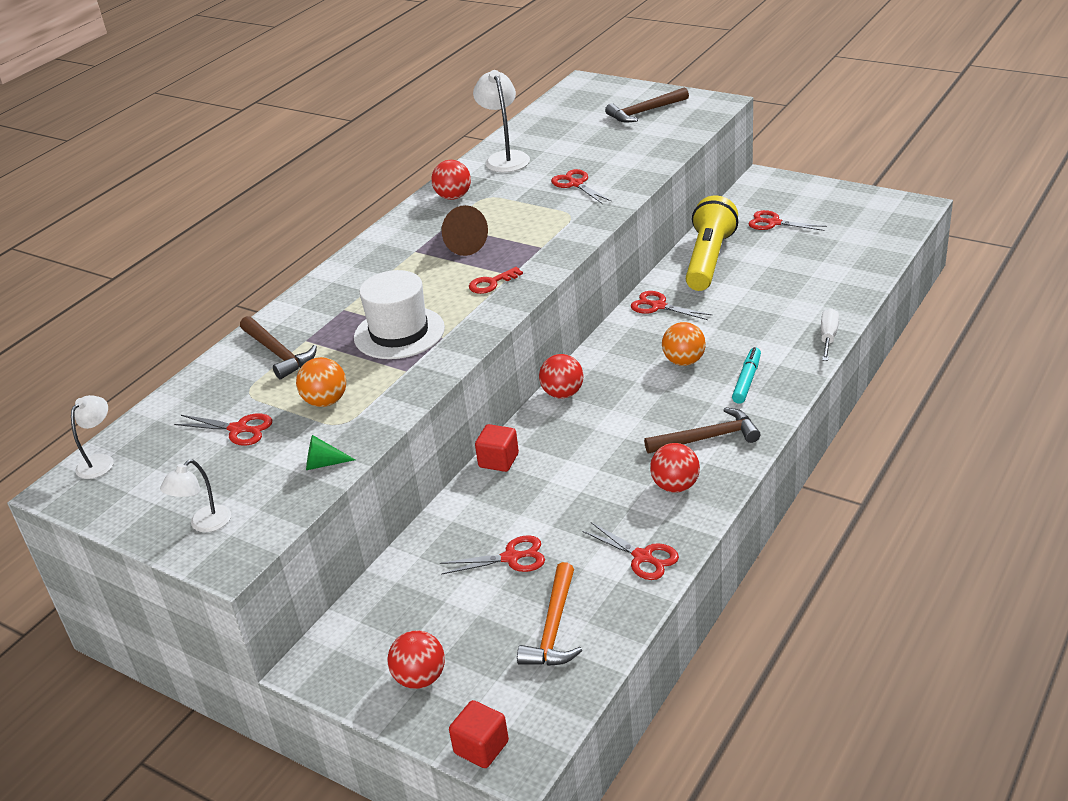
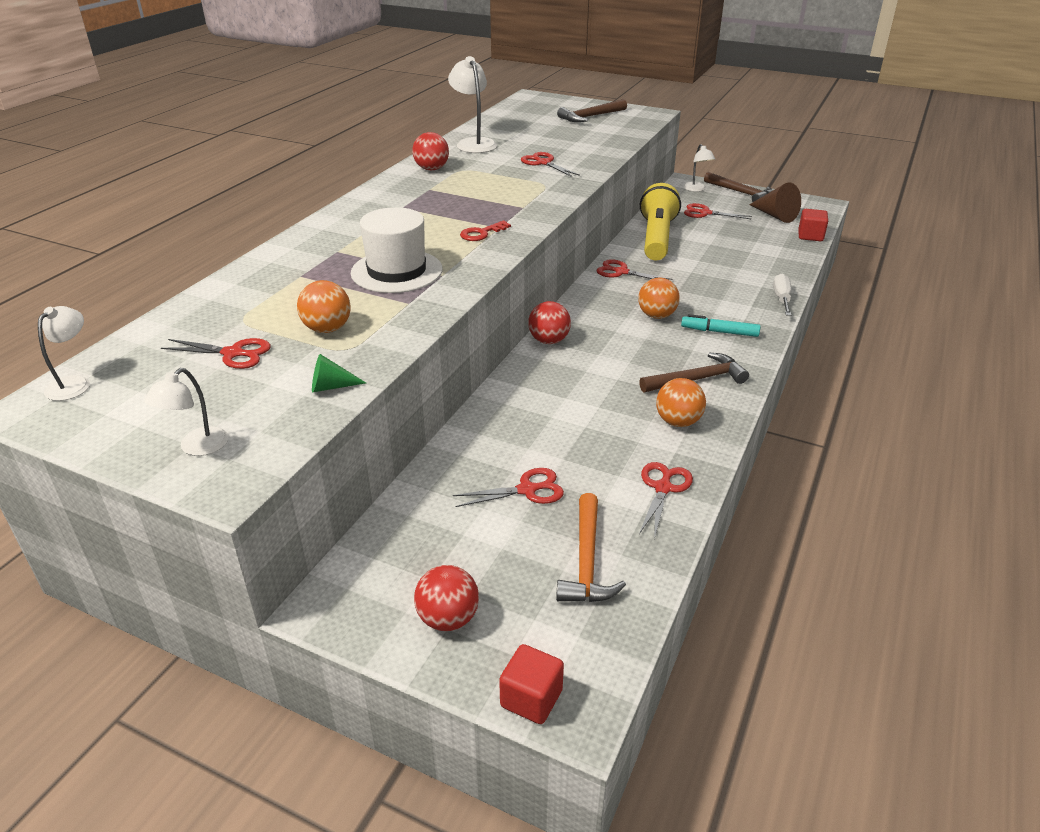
camera: 10 degrees left, 0 degrees up
(278, 353) = (272, 286): brown hammer -> brown hammer (741, 193)
(460, 244) = (445, 203): brown cone -> brown cone (775, 215)
(498, 460) = (497, 398): red cube -> red cube (810, 236)
(642, 557) = (663, 488): red scissors -> red scissors turned 105 degrees counterclockwise
(675, 486) = (678, 422): red ball -> orange ball
(747, 380) = (719, 332): turquoise marker -> turquoise marker turned 90 degrees counterclockwise
(773, 189) = (696, 189): none -> white lamp

